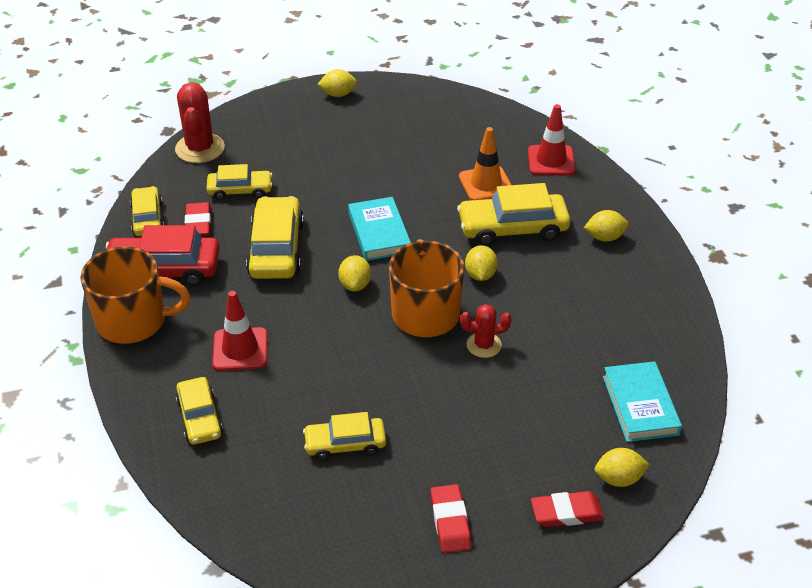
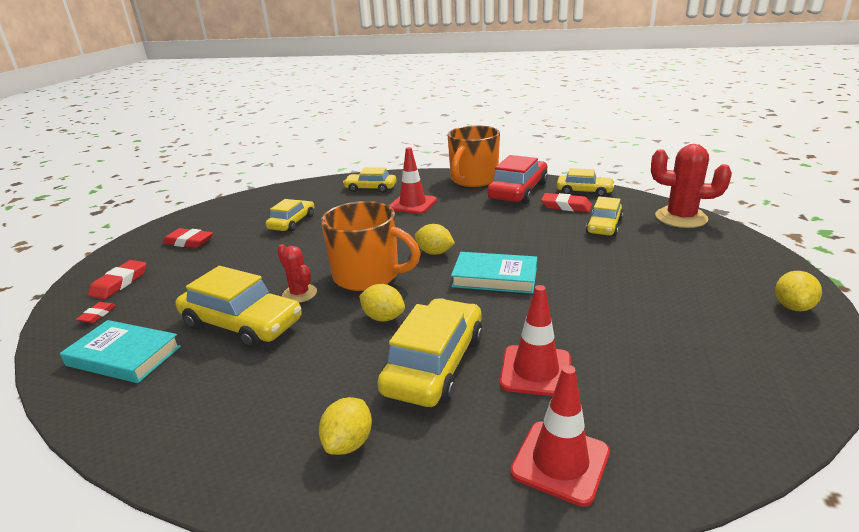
camera: 120 degrees right, 15 degrees down
(276, 249) = (510, 229): yellow car -> yellow car (242, 323)
(484, 345) = (299, 294): red cactus -> red cactus turned 60 degrees counterclockwise
(486, 184) = (535, 371): orange traffic cone -> red traffic cone
(618, 479) = (97, 315): yellow lemon -> red eraser

